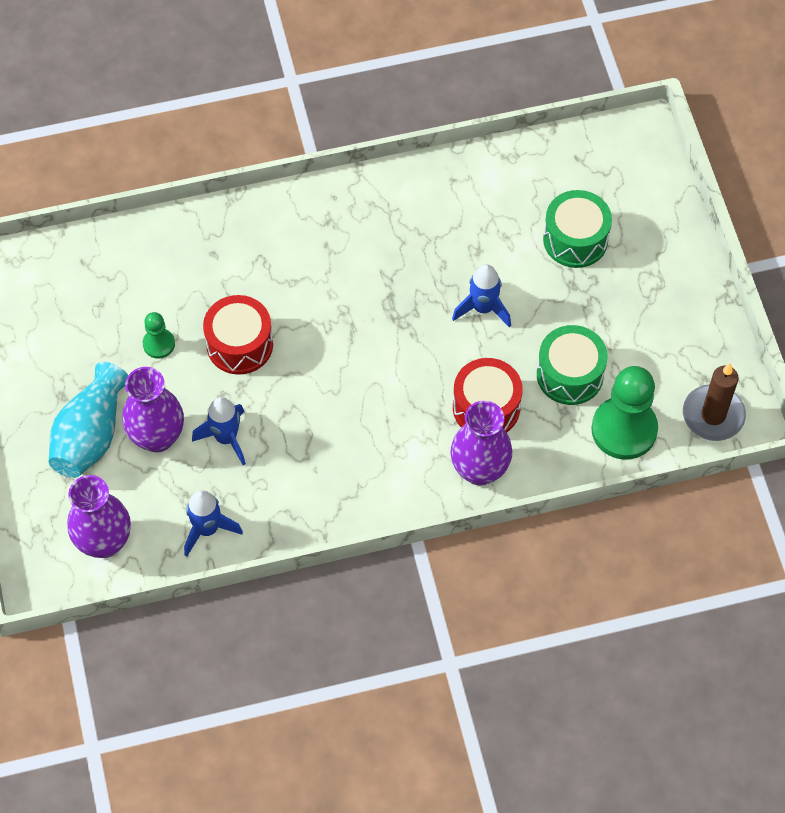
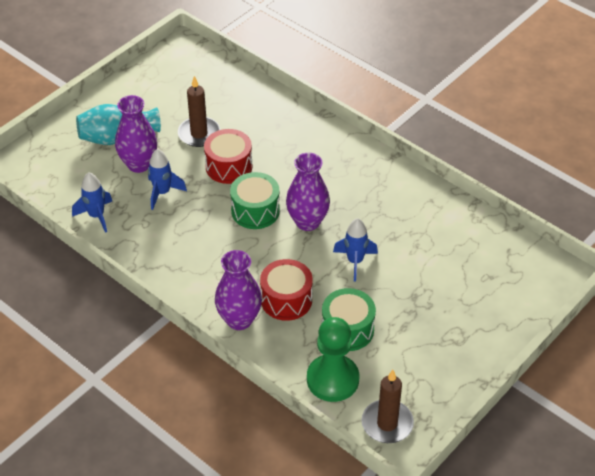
camera: 55 degrees right, 15 degrees down
(104, 542) = (55, 178): purple vase -> purple vase (307, 222)
(159, 344) = (199, 134): green pawn -> brown candle
(575, 239) = (448, 280): green drum -> green drum (255, 211)

